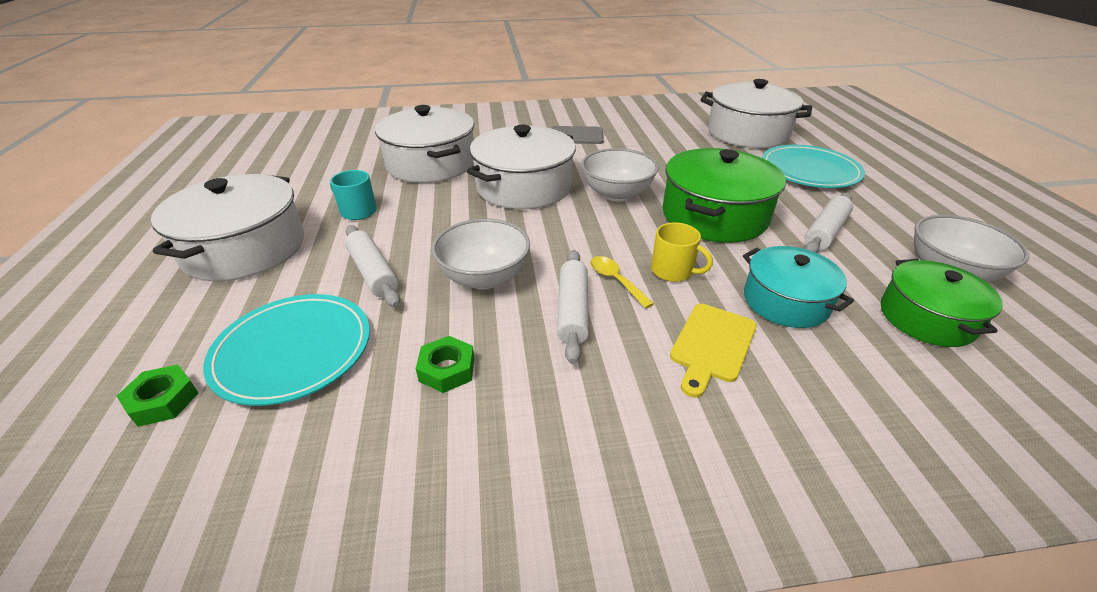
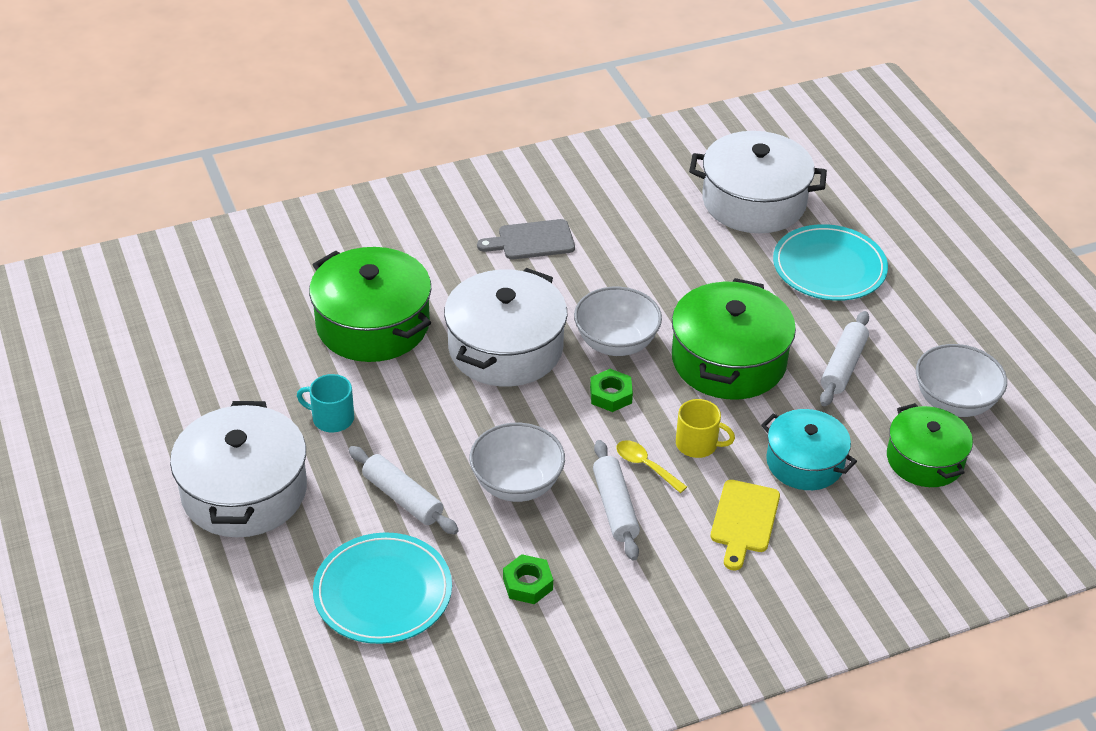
camera: 15 degrees left, 5 degrees up
(163, 400) = (305, 654): green nut -> green nut (610, 395)
(431, 164) = (373, 324): white pot -> green pot

